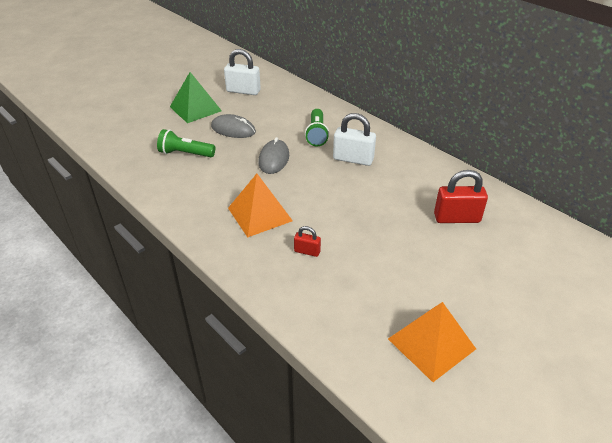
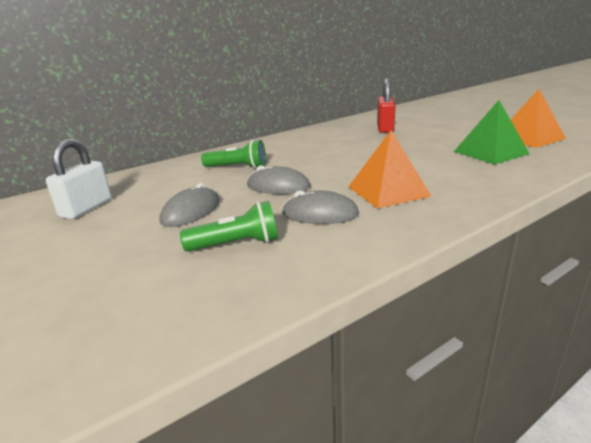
camera: 80 degrees left, 15 degrees down
(185, 154) = (236, 244): green flashlight -> green flashlight turned 120 degrees counterclockwise
(195, 108) = (98, 243): green pyramid -> green pyramid (490, 152)
(222, 182) = (320, 214): none -> grey mouse
(307, 251) = (444, 170): red padlock -> none
(353, 159) = (293, 154): white padlock -> none

